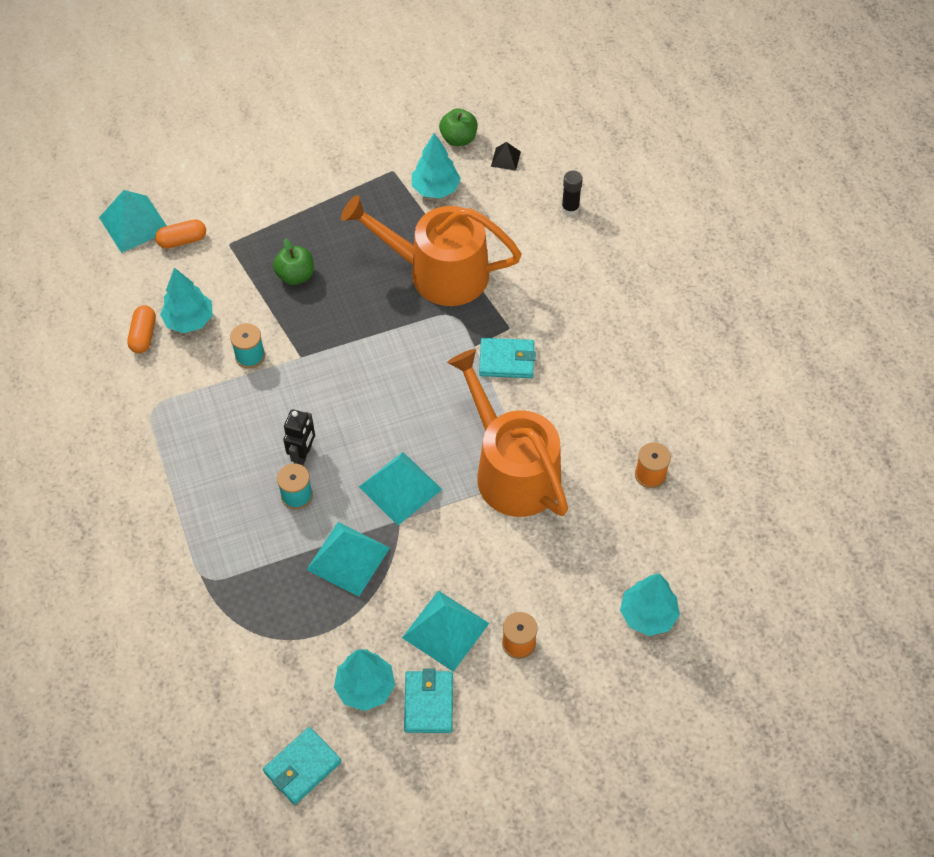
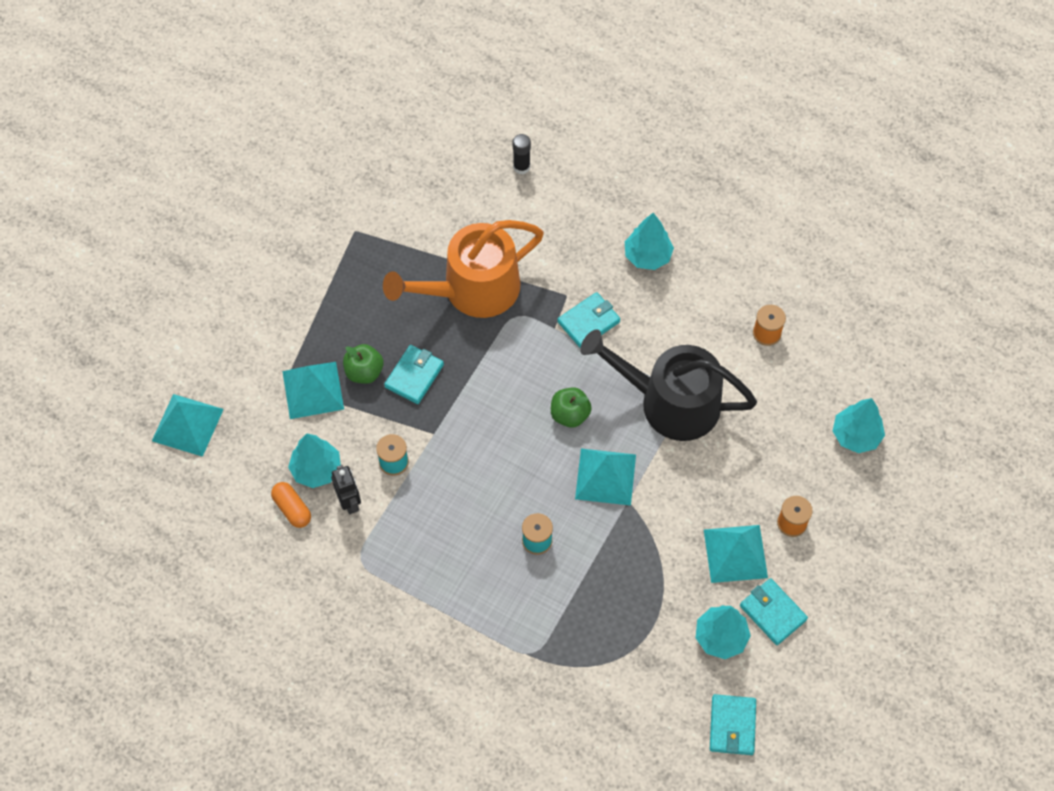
camera: 40 degrees left, 5 degrees up
(182, 240) = (243, 409): orange capsule -> none
(303, 455) = (511, 506): black robot -> black robot (349, 502)
(329, 305) = (414, 376): none -> turquoise wallet
(348, 558) = (619, 557): turquoise pyramid -> turquoise pyramid (313, 390)
(435, 189) = (403, 222): turquoise tree -> turquoise tree (647, 256)
(458, 139) = (381, 168): green apple -> green apple (570, 415)
(505, 159) = (434, 159): black pyramid -> none
(512, 469) = (670, 402): orange watering can -> black watering can

